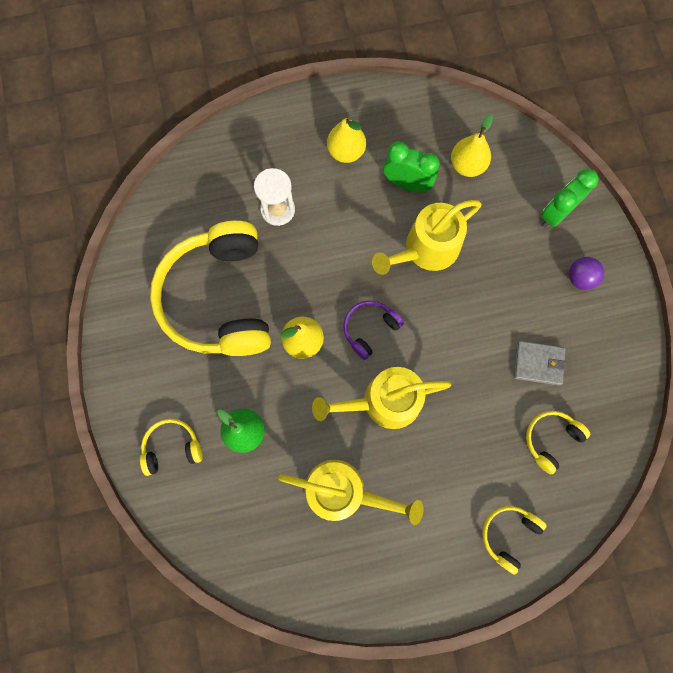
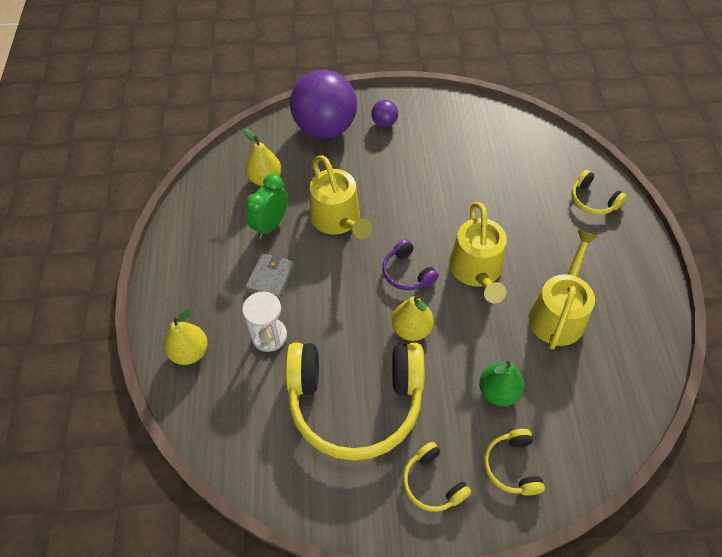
camera: 80 degrees left, 20 degrees down
(346, 152) = (223, 269): yellow pear -> yellow pear (190, 352)
(538, 363) = (452, 160): grey wallet -> grey wallet (270, 277)
(550, 439) = (516, 162): yellow headphones -> yellow headphones (432, 483)
(556, 213) = (325, 128): green clock -> purple ball

